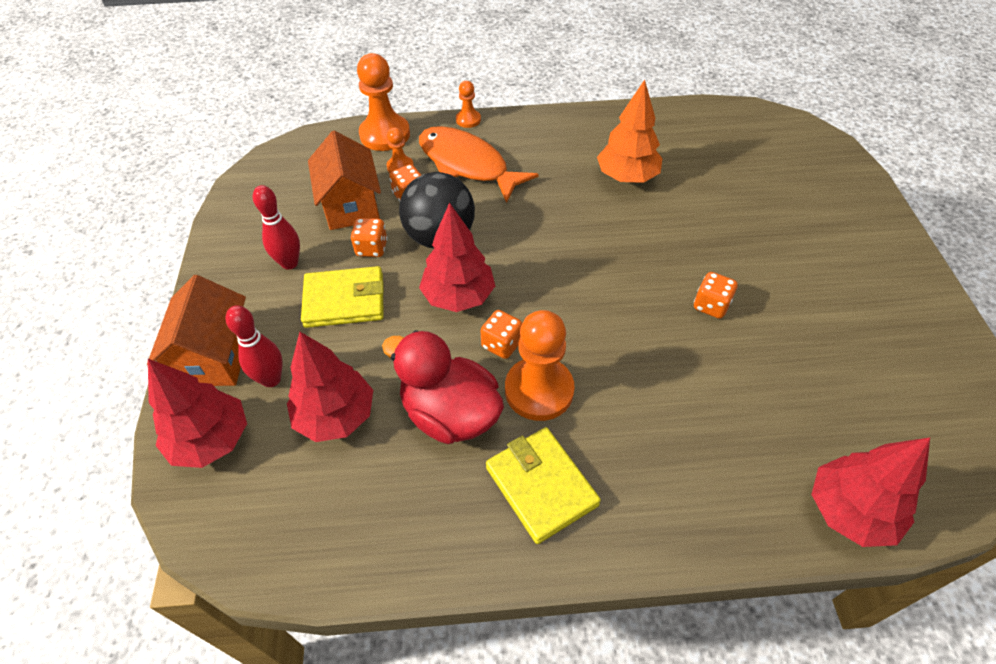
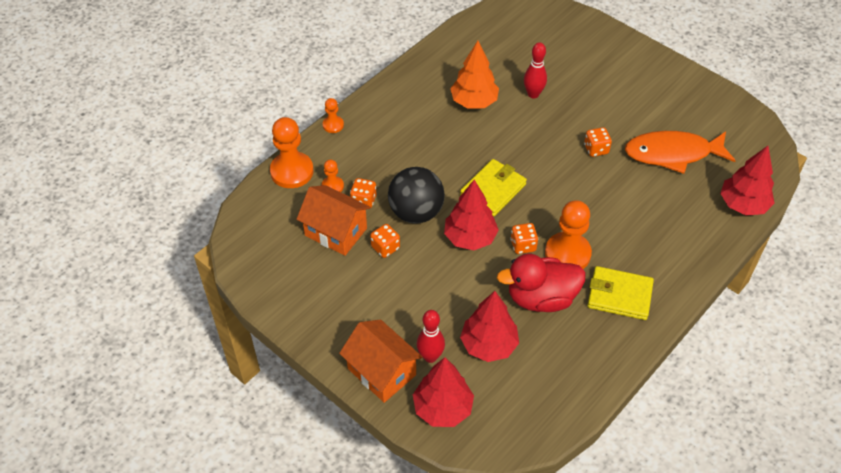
camera: 45 degrees left, 0 degrees up
(289, 263) = (349, 292): red bowling pin -> red bowling pin (533, 94)
(344, 300) = (411, 287): yellow wallet -> yellow wallet (493, 190)
(467, 165) = (372, 156): orange fish -> orange fish (673, 154)

